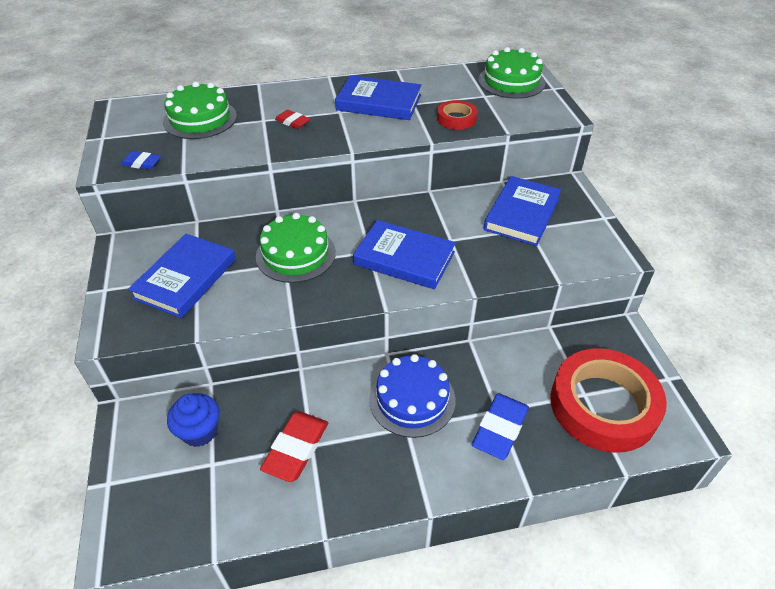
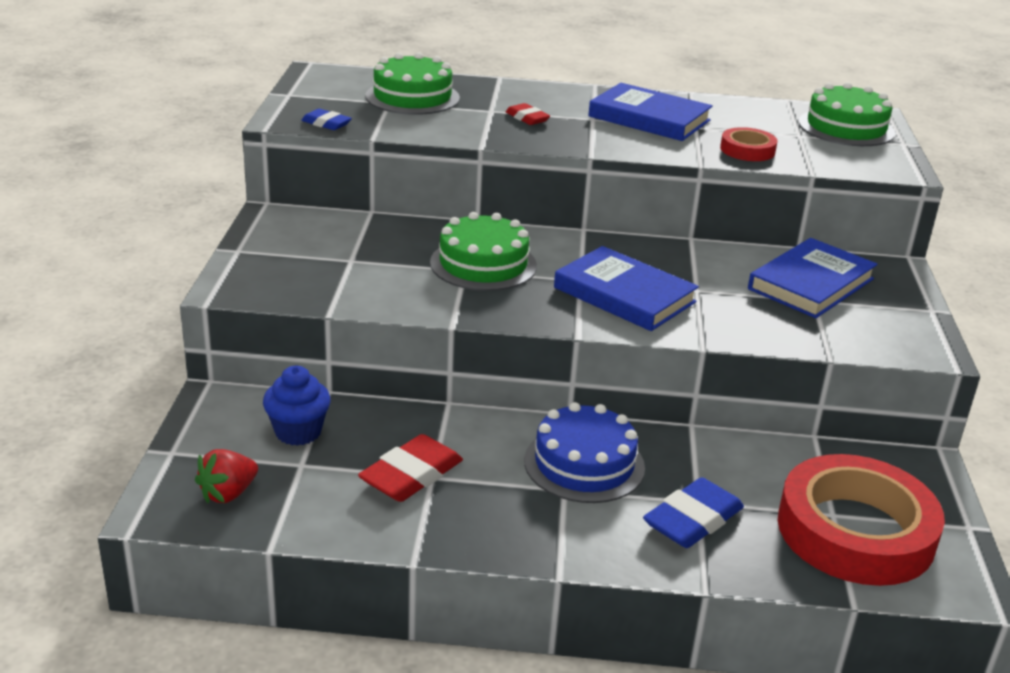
camera: 15 degrees right, 15 degrees down
(165, 512) = (228, 494): none -> red strawberry
(185, 278) = (337, 259): blue book -> none

